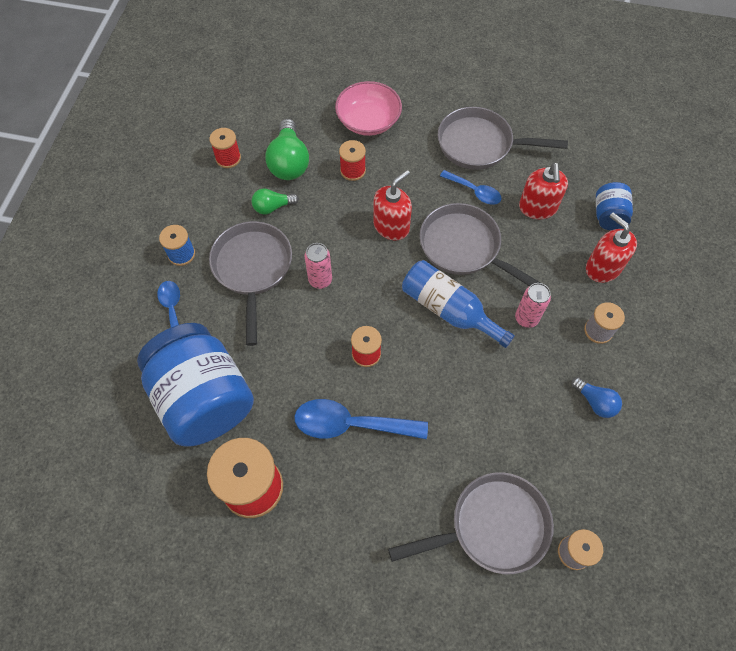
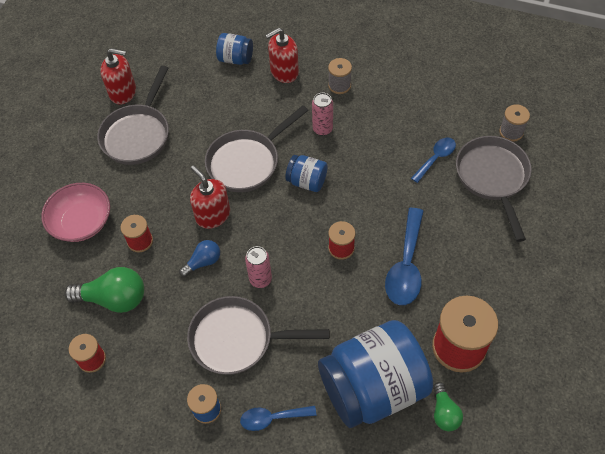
camera: 80 degrees left, 5 degrees down
(273, 207) = (167, 317): green light bulb -> green light bulb (444, 413)
(449, 310) = (307, 181): blue bottle -> blue jar
(474, 191) = (189, 146): blue spoon -> blue spoon (435, 158)
(537, 208) = (217, 104): red soap dispenser -> red soap dispenser (123, 92)
(595, 402) = (398, 98): blue light bulb -> blue light bulb (203, 262)

